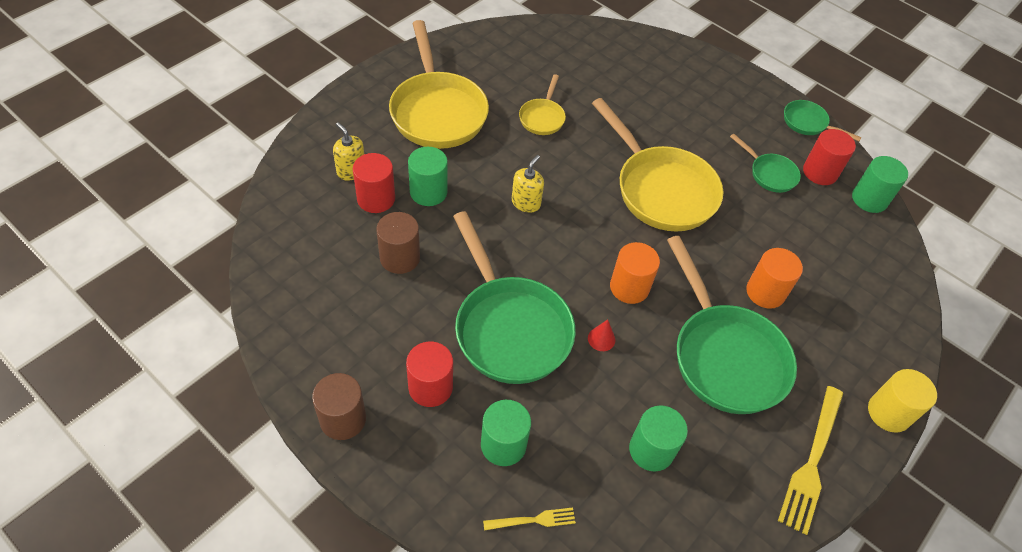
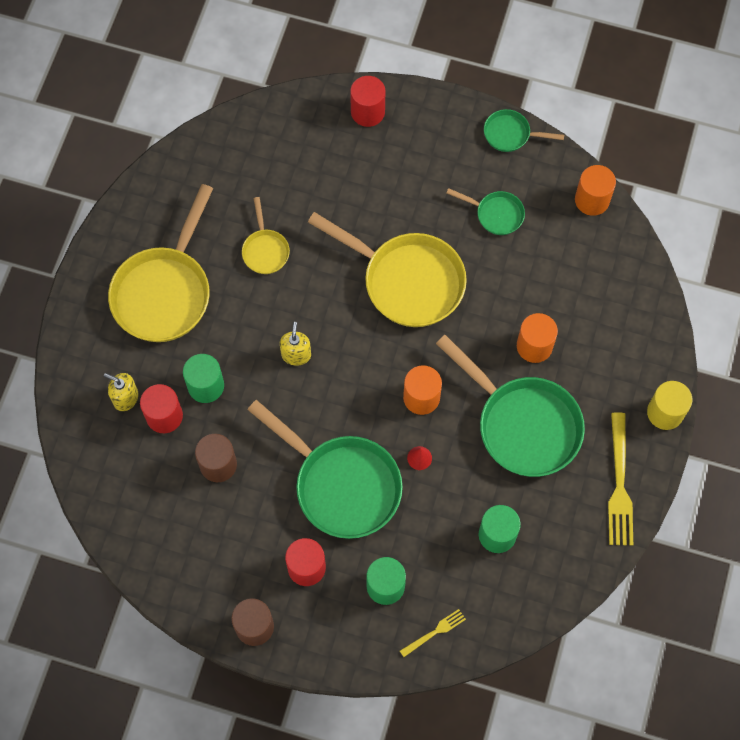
camera: 20 degrees left, 15 degrees up
(437, 111) = (165, 291): yellow pan -> yellow pan turned 60 degrees clockwise
(820, 172) = (539, 190): red cylinder -> red cylinder (367, 112)
(869, 199) = (592, 200): green cylinder -> orange cylinder

